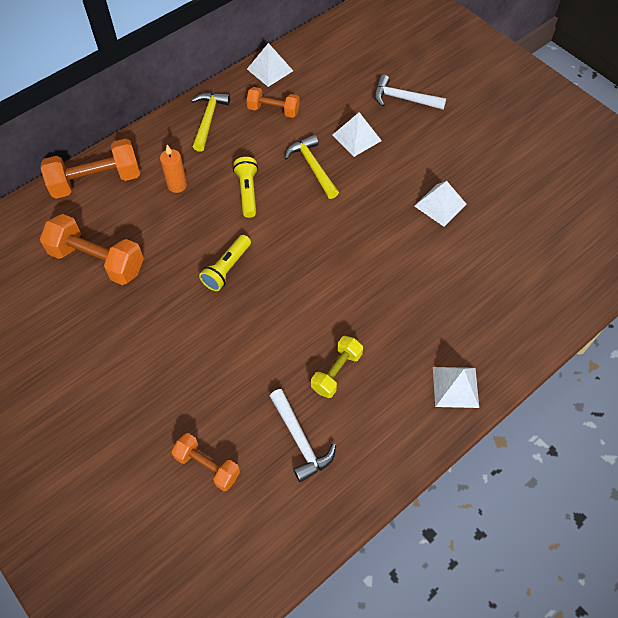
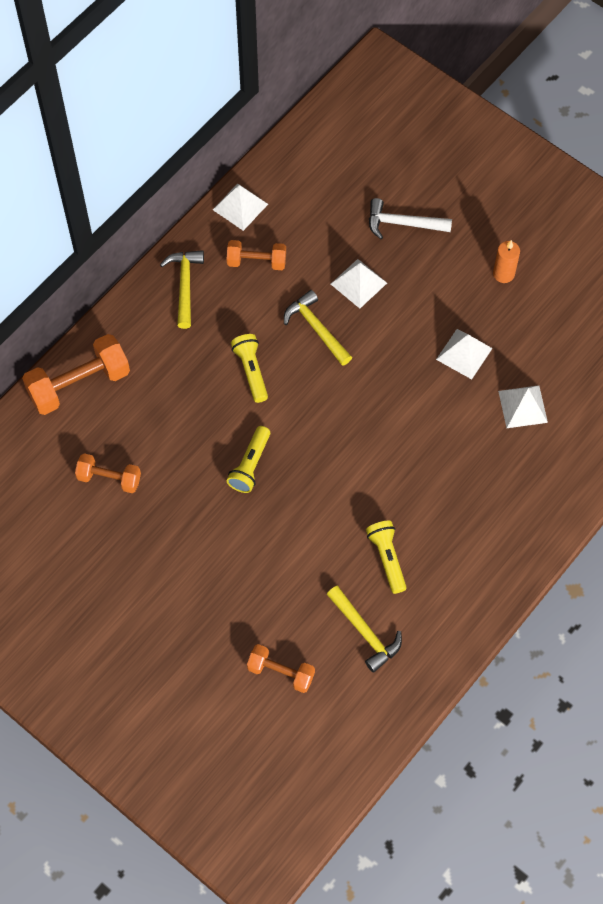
camera: 10 degrees left, 5 degrees up
(97, 261) = (109, 479): orange dumbbell -> orange dumbbell, size x0.60
(177, 185) = (171, 375): orange candle -> orange candle (503, 274)
(300, 440) = (365, 632): white hammer -> yellow hammer
(336, 372) = (387, 558): yellow dumbbell -> yellow flashlight
(455, 387) = (507, 554): white pyramid -> white pyramid (522, 406)

